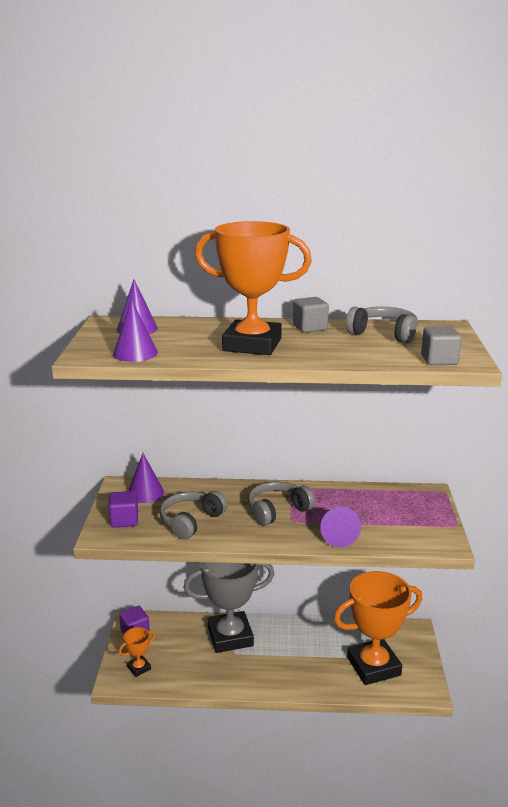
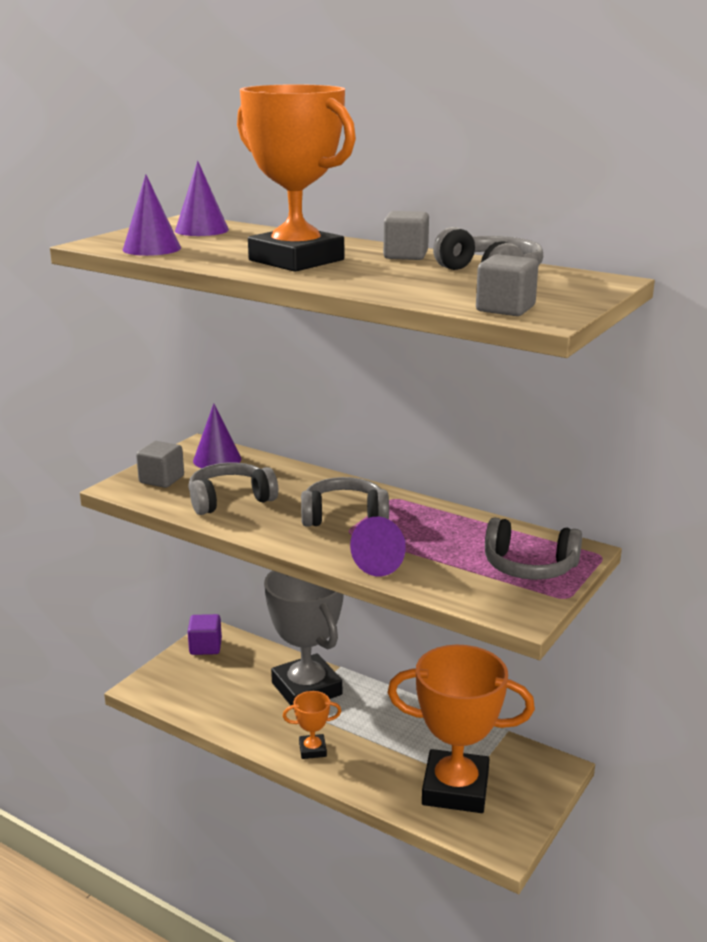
camera: 30 degrees right, 0 degrees up
(124, 520) = (161, 479): purple cube -> grey cube
(139, 668) = (176, 684): orange trophy -> orange trophy (312, 750)
(230, 636) = (306, 689): grey trophy -> grey trophy turned 45 degrees clockwise
(417, 511) = (529, 566): none -> grey headphones

